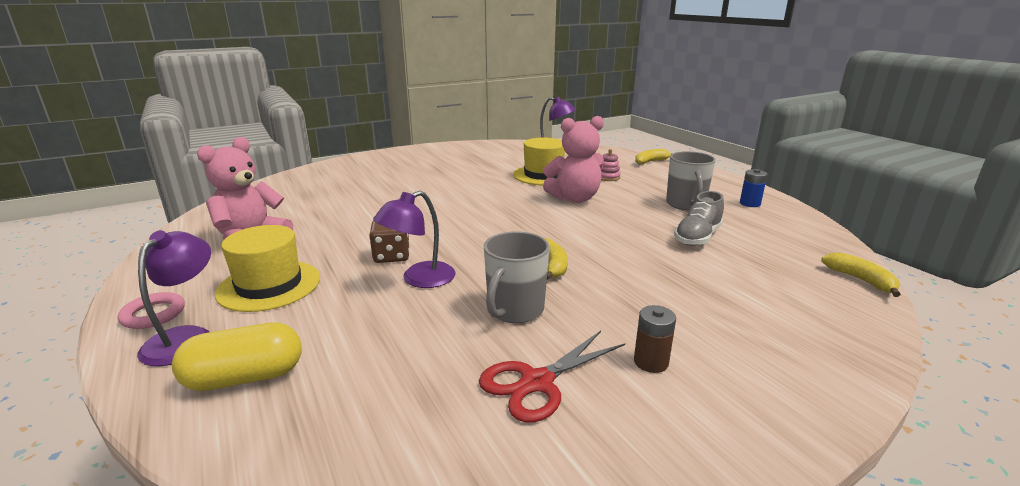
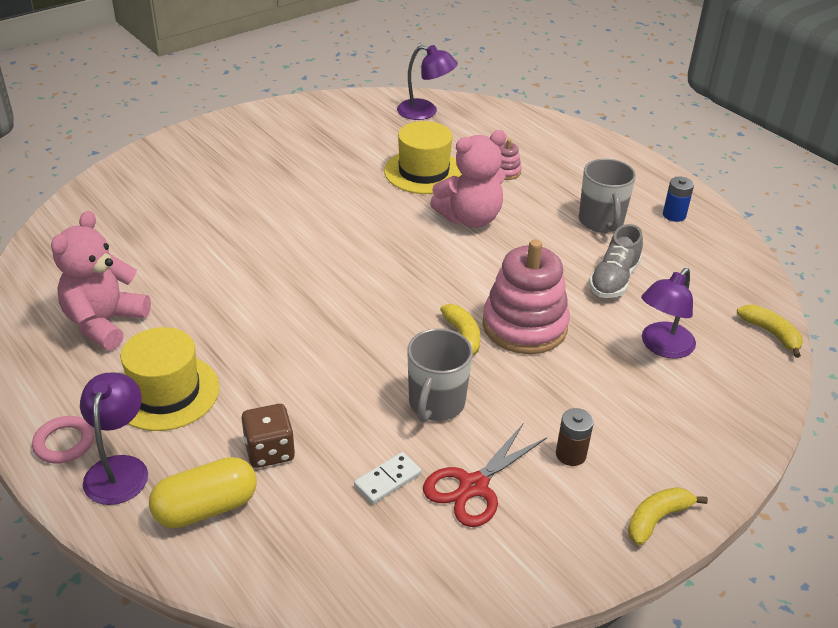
camera: 10 degrees left, 15 degrees up
(391, 256) = (282, 336): brown dice -> brown dice (269, 451)
(419, 279) = (325, 369): purple lamp -> purple lamp (662, 347)
(445, 368) = (387, 480): none -> white domino
(612, 261) = (524, 326): none -> pink stacking toy
(651, 162) = (557, 134): yellow banana -> yellow banana (657, 519)

